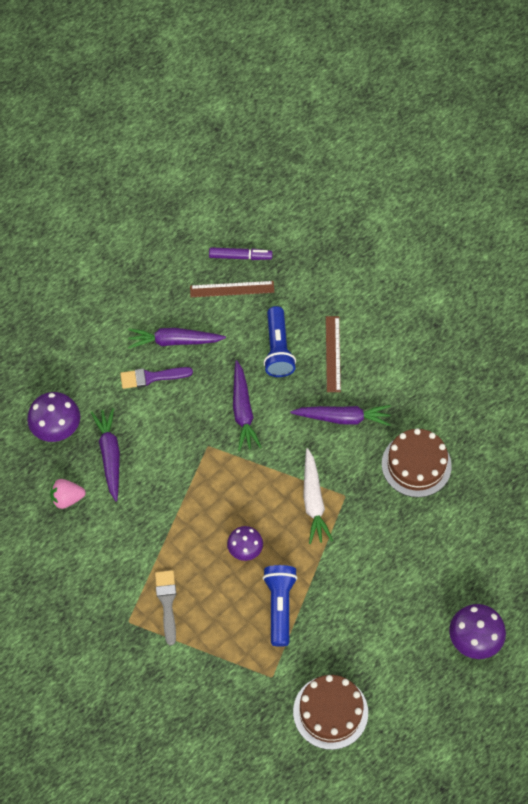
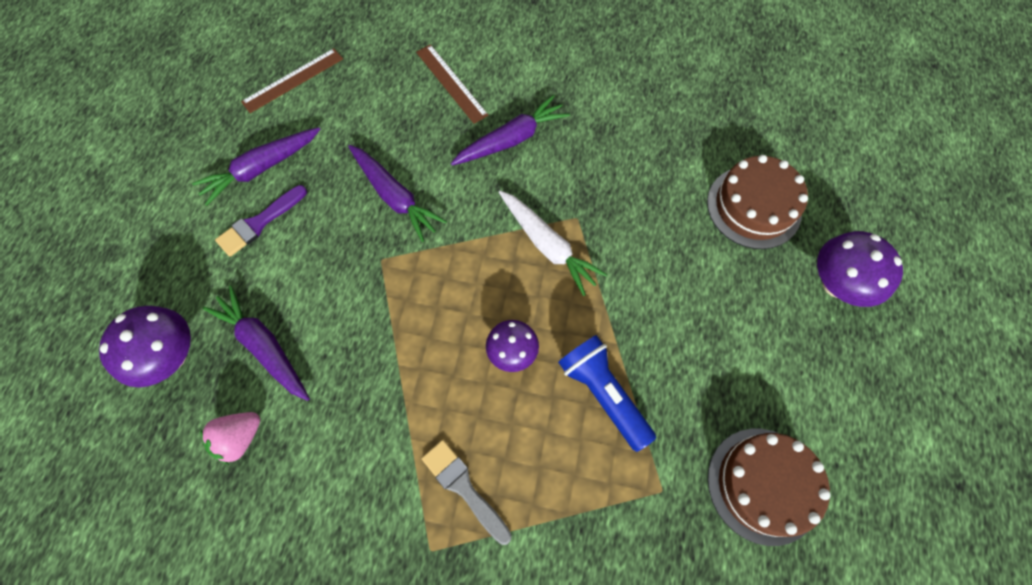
camera: 35 degrees left, 5 degrees up
(240, 256) = (280, 44): purple marker -> none
(278, 349) = (388, 111): blue flashlight -> none
(416, 465) = (624, 140): brown cake -> brown cake (753, 207)

